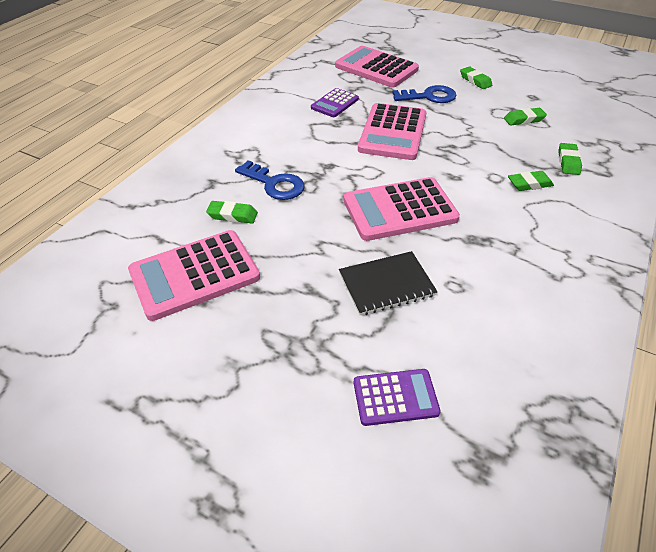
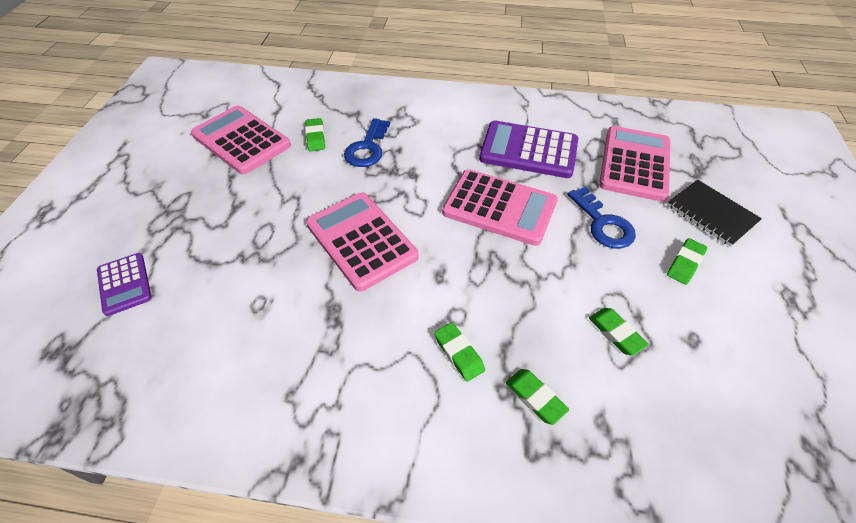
camera: 70 degrees right, 5 degrees up
(335, 103) = (528, 150): purple calculator -> purple calculator, size x1.77
(386, 284) = (251, 252): black notebook -> black notebook (711, 214)
(393, 132) = (499, 207): pink calculator -> pink calculator turned 150 degrees counterclockwise
(568, 162) = (535, 398): green eraser -> green eraser turned 60 degrees clockwise

